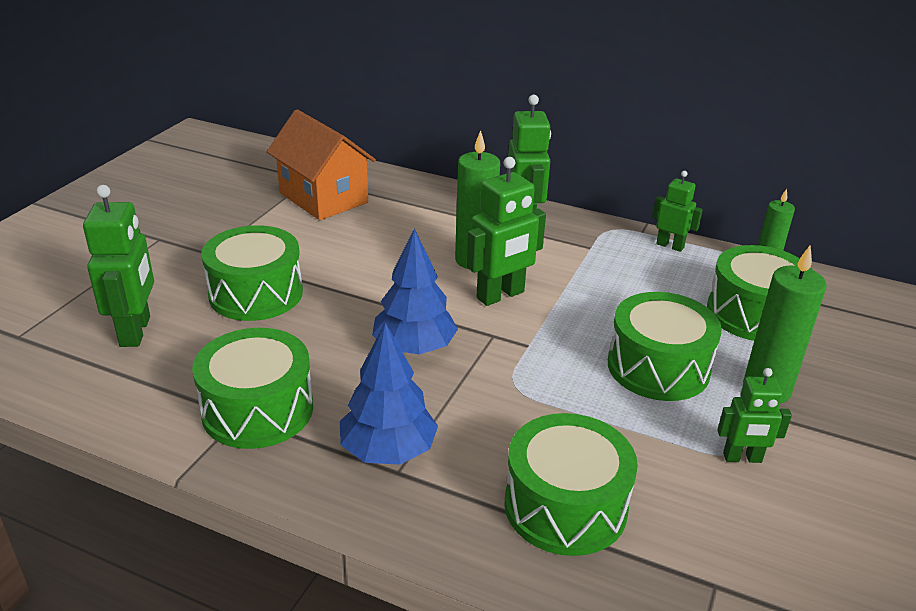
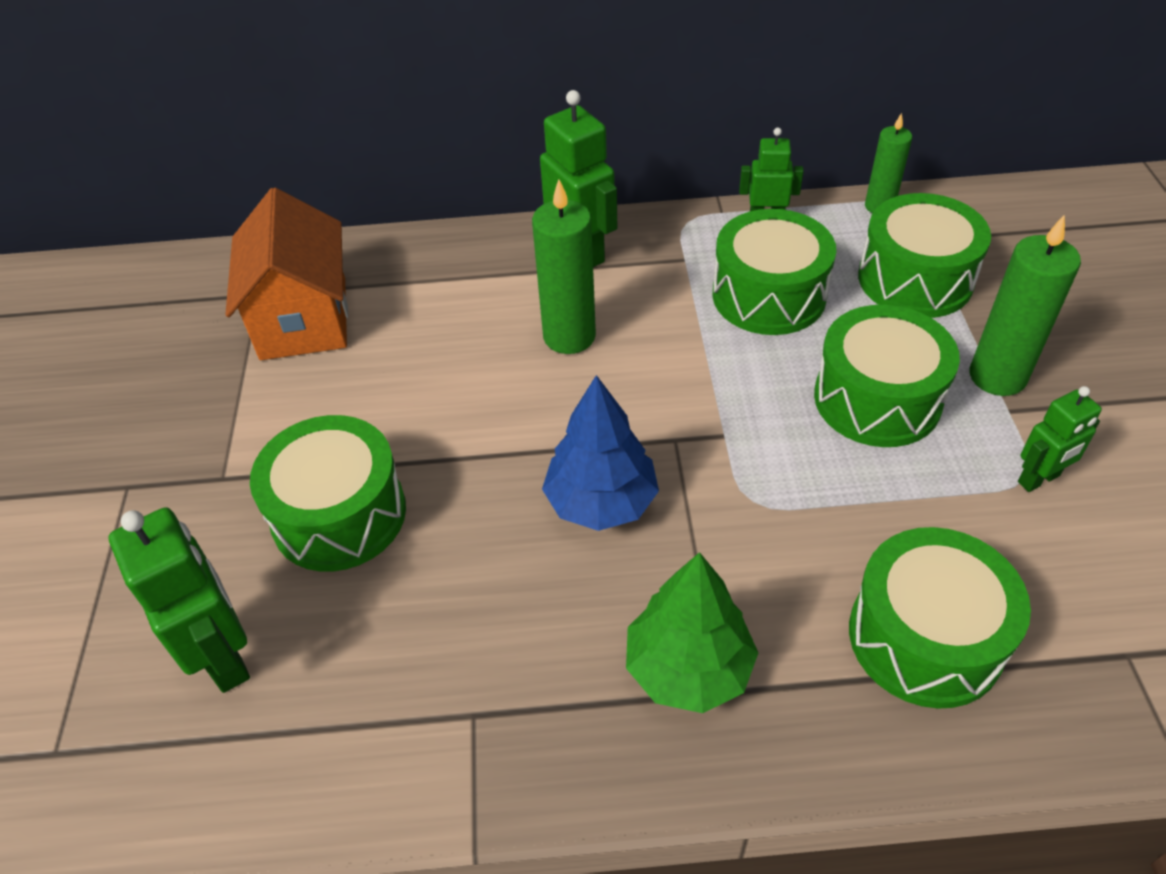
camera: 25 degrees left, 15 degrees up
(257, 410) = (489, 693): green drum -> green drum (769, 295)
(323, 198) = (304, 318): orange house -> orange house turned 60 degrees clockwise
(388, 450) = (688, 668): blue tree -> green tree
(501, 295) = (639, 376): green robot -> none

